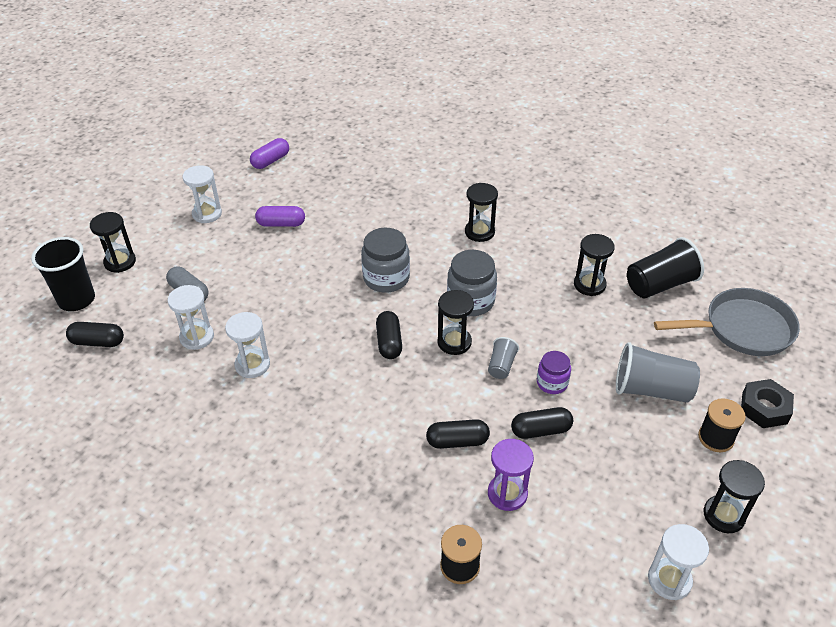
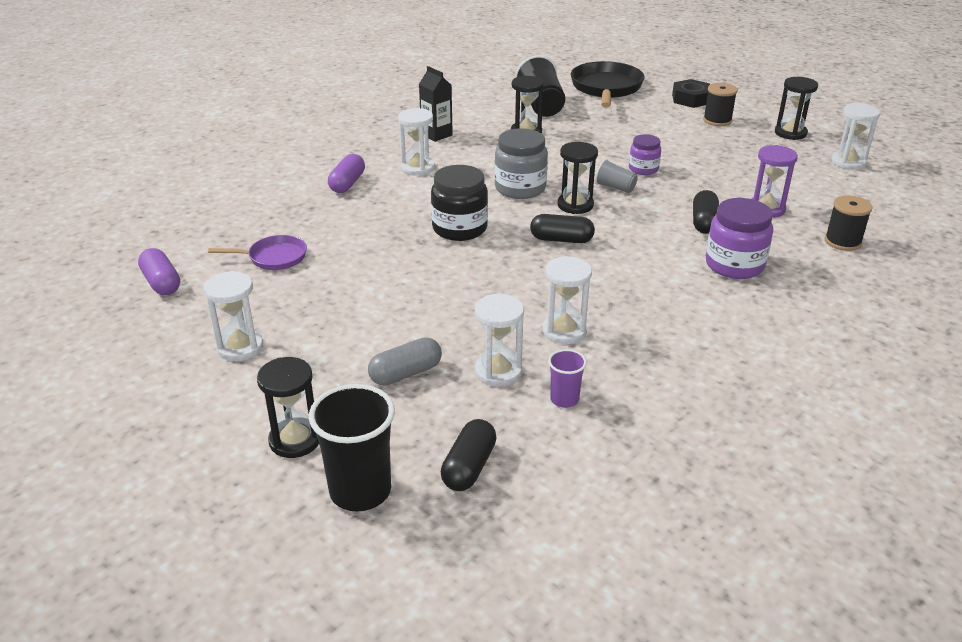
camera: 75 degrees left, 10 degrees down
(169, 377) = (564, 399): none -> purple cup
(281, 224) = (311, 287): purple capsule -> purple capsule (347, 183)
(314, 197) = (273, 257): none -> purple pan
(382, 470) = (734, 265): none -> purple jar
(386, 278) = (459, 228): grey jar -> black jar
(479, 232) = (417, 168): black hourglass -> white hourglass
(541, 430) = (697, 183): black capsule -> none
(550, 229) = (436, 135): none -> black carton
(651, 389) = (662, 132): grey cup -> none
(742, 328) = (606, 88): grey pan -> black pan

